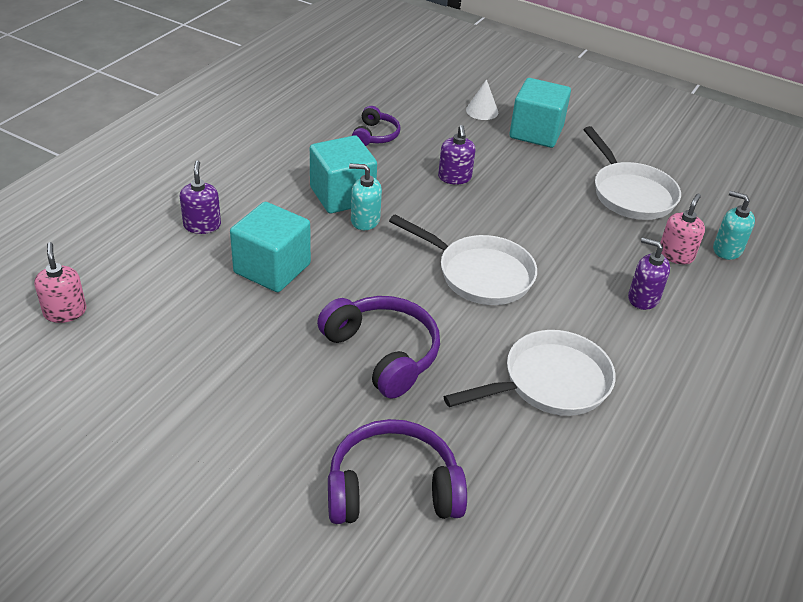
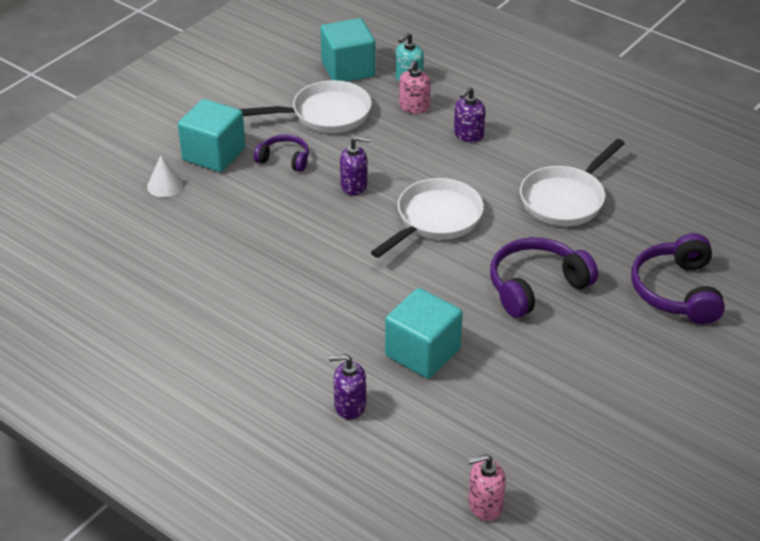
camera: 80 degrees left, 0 degrees up
(342, 195) = (307, 299): turquoise cube -> turquoise cube (348, 69)
(365, 220) = (351, 285): turquoise soap dispenser -> none
(375, 135) = (198, 268): purple headphones -> purple headphones (284, 159)
(454, 177) = (286, 218): purple soap dispenser -> purple soap dispenser (354, 186)
(549, 383) = (565, 199): white pan -> white pan turned 120 degrees counterclockwise
(676, 255) = (414, 107): pink soap dispenser -> pink soap dispenser turned 105 degrees counterclockwise

